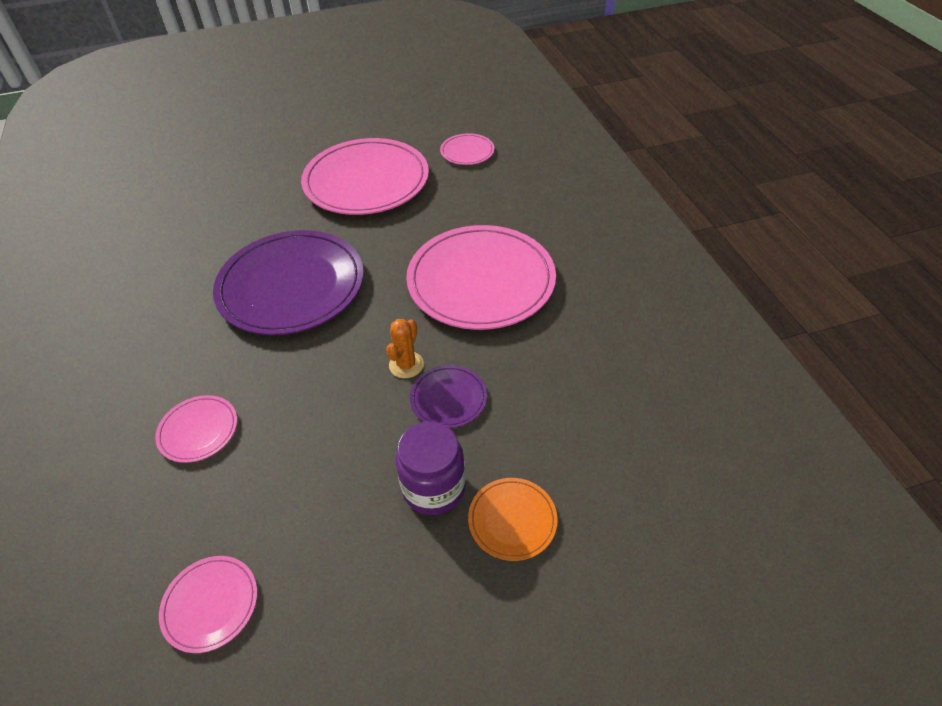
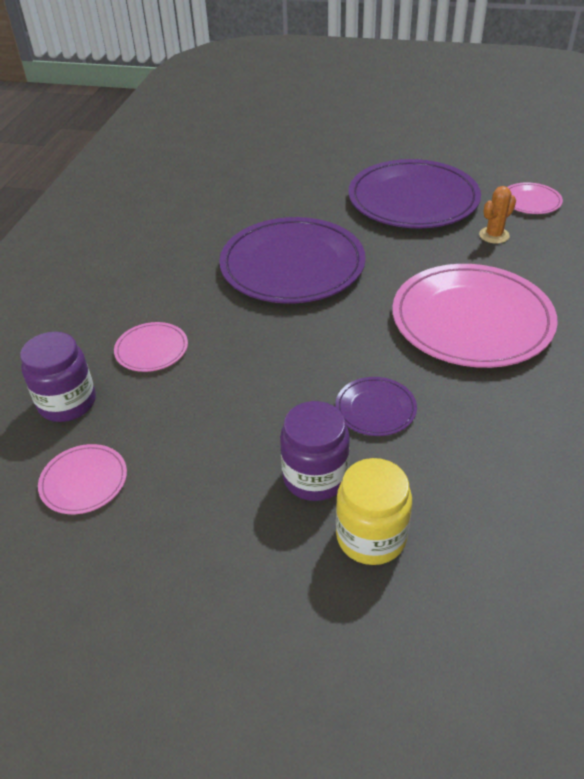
camera: 30 degrees right, 5 degrees down
(139, 528) = (67, 403): none -> purple jar
(366, 181) = (413, 199): pink plate -> purple plate
(406, 365) = (354, 366): orange cactus -> orange cactus (494, 235)
(512, 520) = (371, 537): orange plate -> yellow jar

